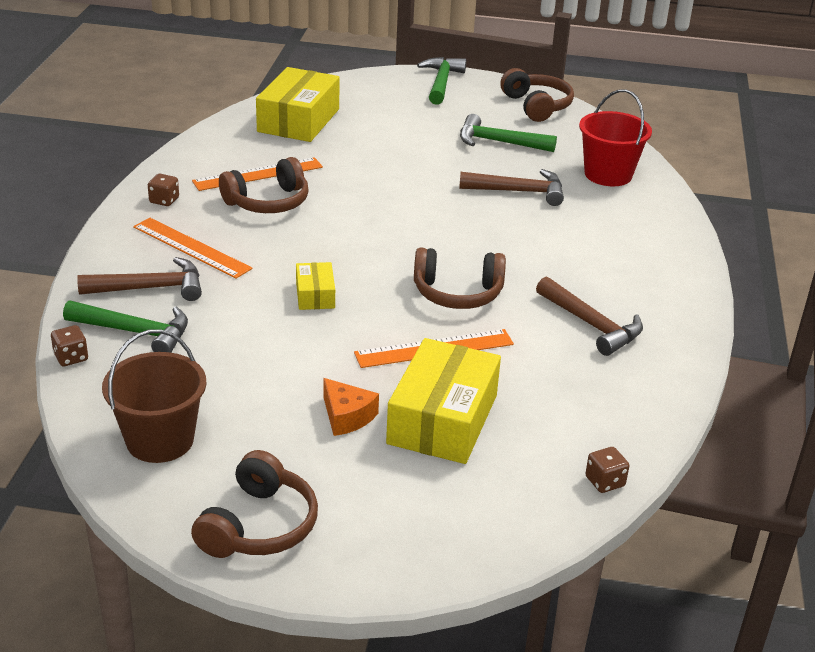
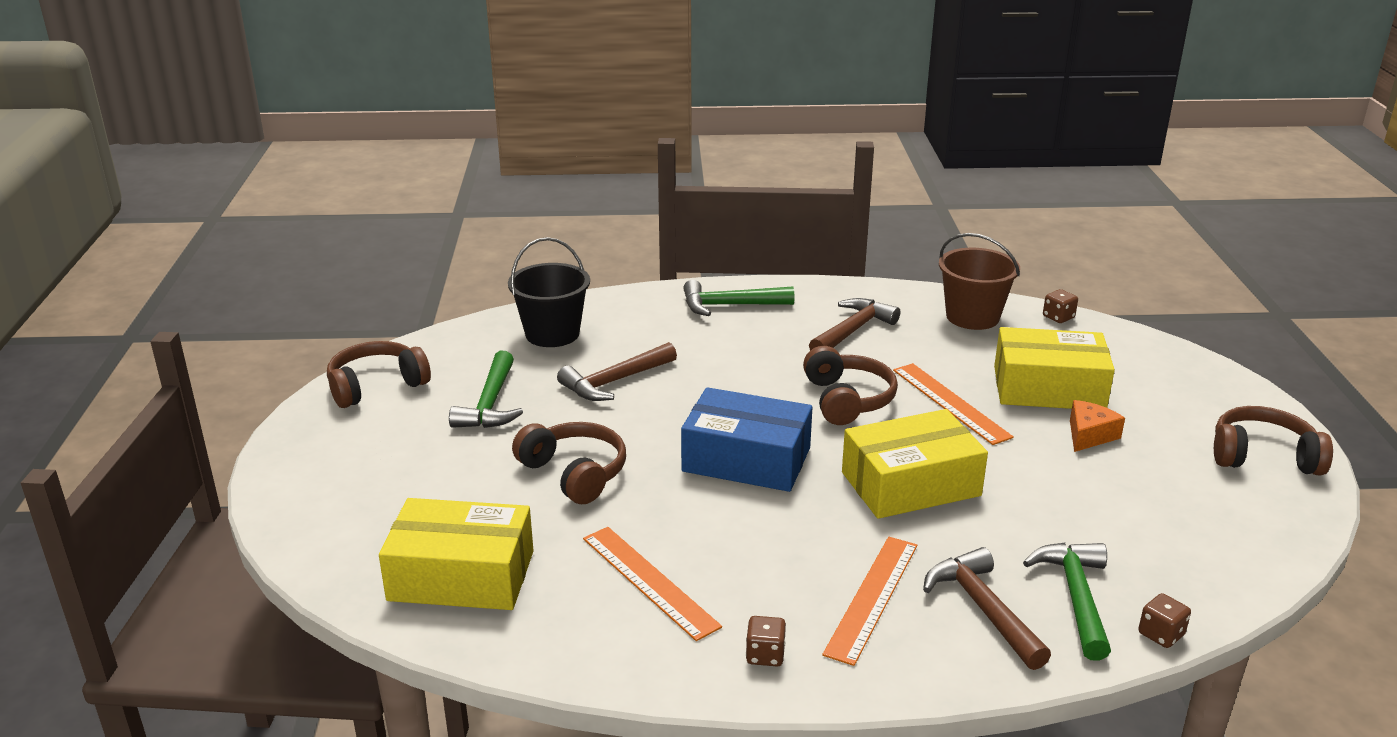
camera: 100 degrees left, 5 degrees down
(160, 440) = (1222, 533): brown bucket -> brown bucket (972, 317)
(268, 202) = (724, 557): brown headphones -> brown headphones (574, 473)
(315, 295) = (910, 484): yellow box -> yellow box, size x2.01
(382, 229) = (746, 459): none -> blue box
(441, 82) = (303, 464): green hammer -> green hammer (729, 306)
(519, 191) = (614, 382): brown hammer -> brown hammer turned 120 degrees counterclockwise
(608, 174) = (552, 334): red bucket -> black bucket

